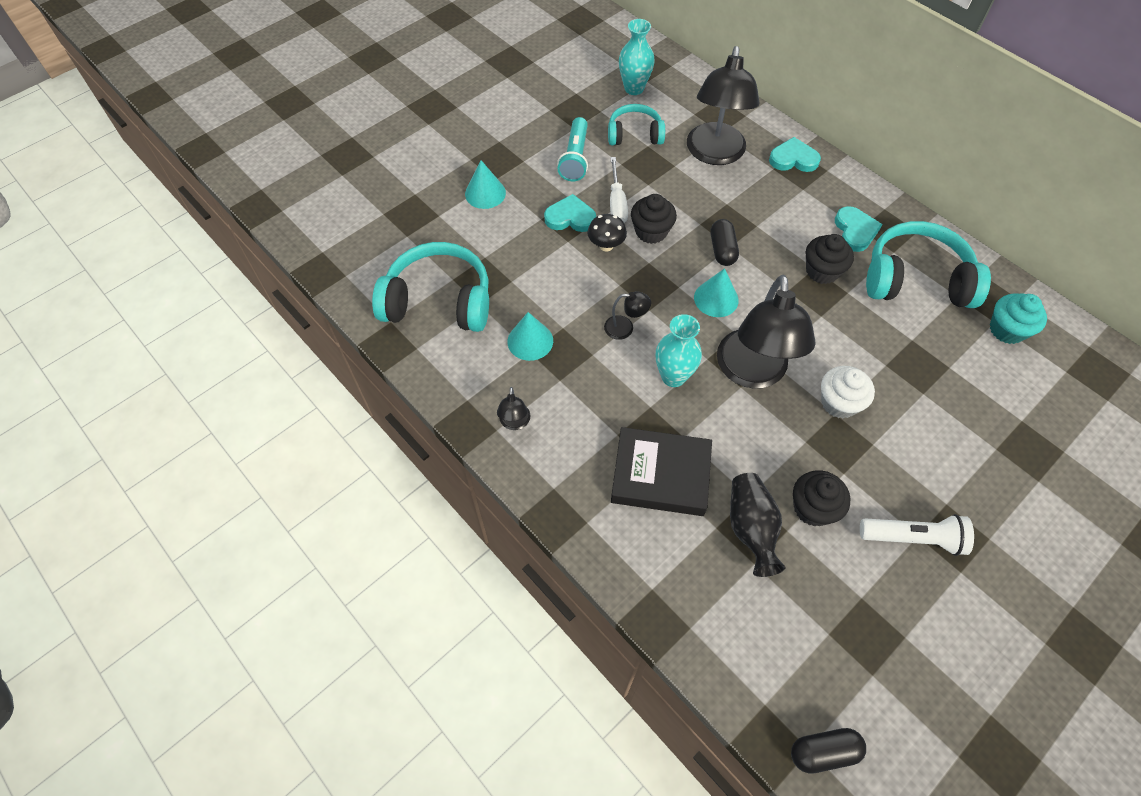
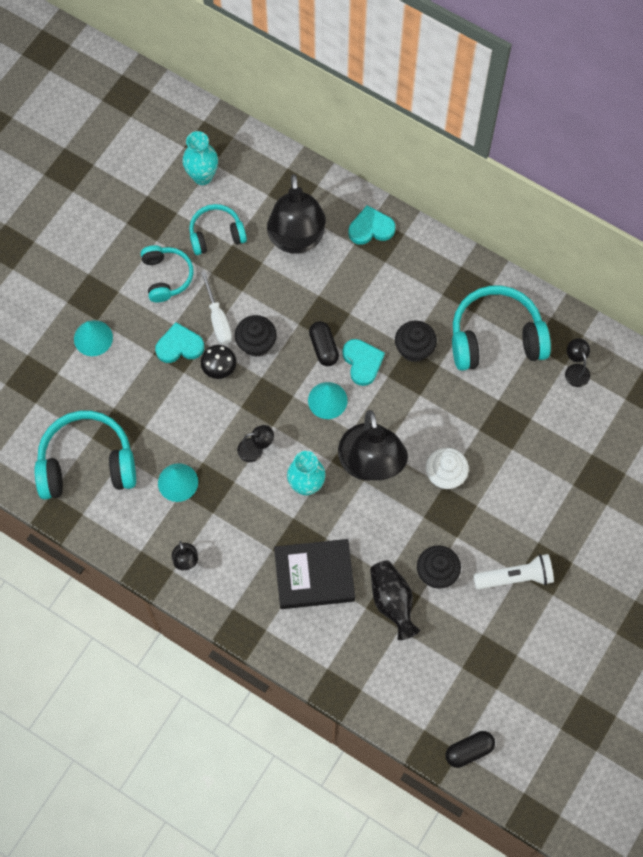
camera: 15 degrees left, 10 degrees up
(575, 158) = (166, 276): turquoise flashlight -> turquoise headphones
(855, 231) = (437, 298): turquoise heart -> turquoise heart (362, 362)
(1007, 330) = (575, 370): turquoise cupcake -> black lamp

